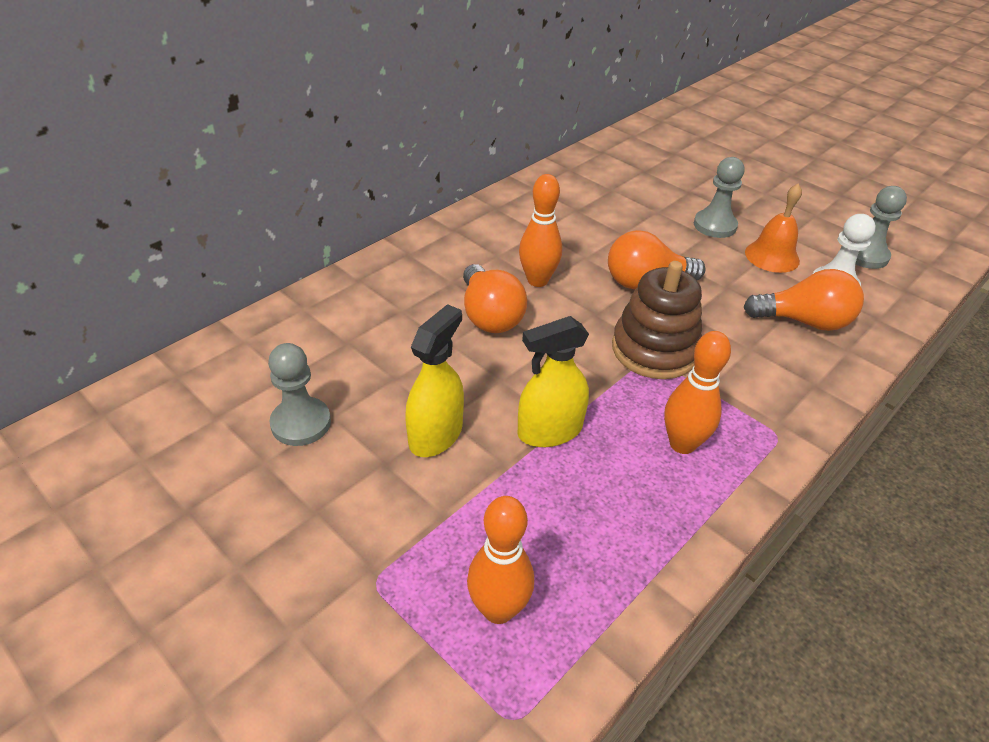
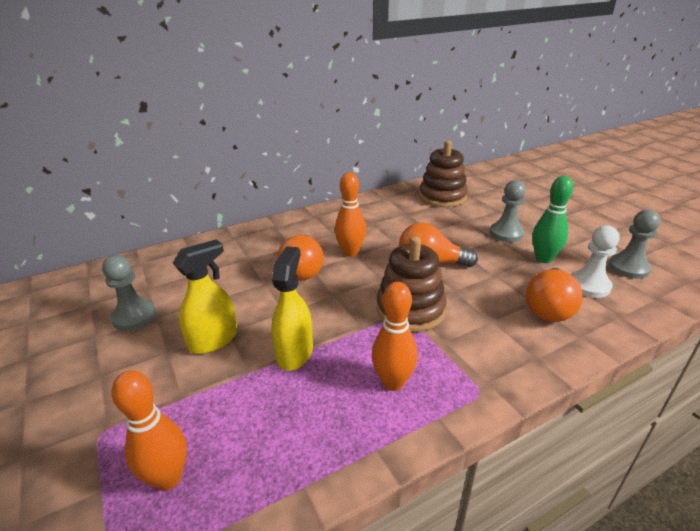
camera: 20 degrees right, 10 degrees down
(549, 431) = (295, 352): yellow spray bottle -> yellow spray bottle turned 105 degrees clockwise
(610, 178) = (442, 197): none -> brown stacking toy
(772, 256) = (543, 259): orange bell -> green bowling pin
(804, 321) = (548, 308): orange light bulb -> orange light bulb turned 90 degrees clockwise

